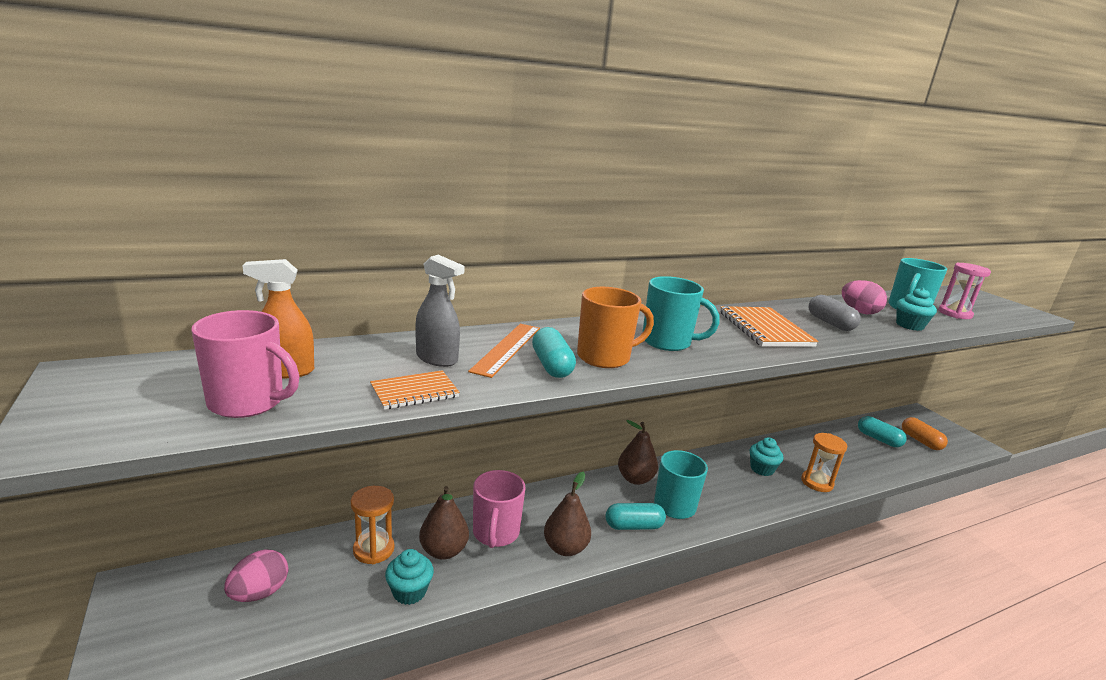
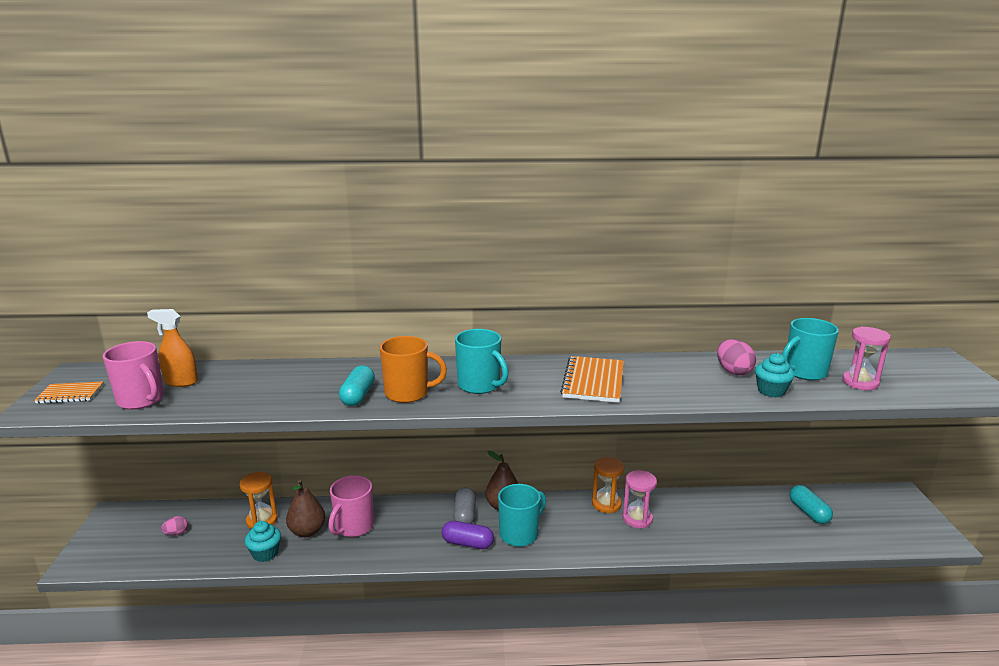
camera: 25 degrees right, 0 degrees up
(259, 593) = (176, 533): pink egg -> pink egg, size x0.59
(414, 392) = (242, 405): orange notebook -> orange notebook (70, 394)
(437, 359) = (282, 382): grey spray bottle -> none
(507, 348) = (341, 379): orange ruler -> none
(565, 548) = (397, 548): brown pear -> none
(633, 526) = (467, 543): turquoise capsule -> purple capsule
(762, 469) = (637, 519): turquoise cupcake -> pink hourglass
(817, 483) = (685, 541): orange hourglass -> orange hourglass (606, 504)
(830, 323) = (676, 381): grey capsule -> grey capsule (464, 515)
(921, 441) = (863, 523): orange capsule -> none

